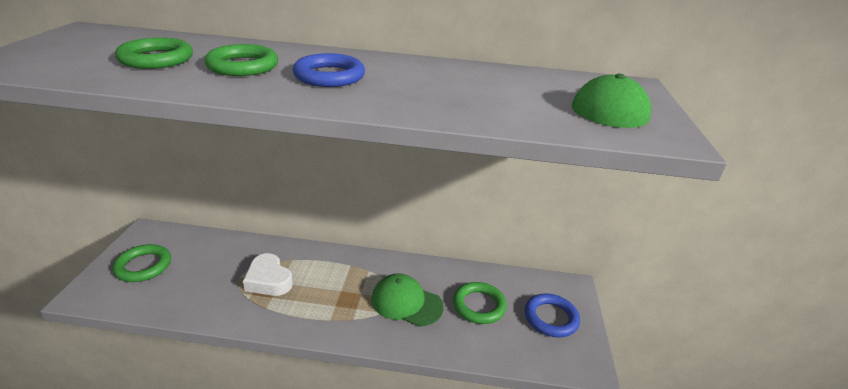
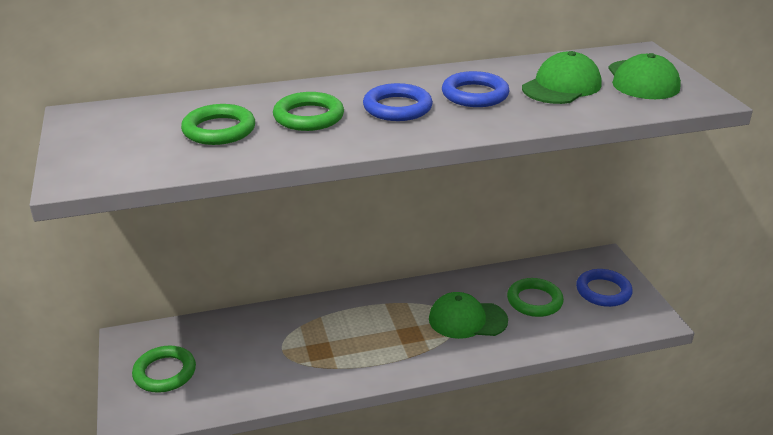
camera: 20 degrees left, 0 degrees up
(268, 280) = (314, 343): white heart -> none
(416, 82) = (475, 95): none -> blue ring
(514, 93) = (561, 86): none -> green cap

